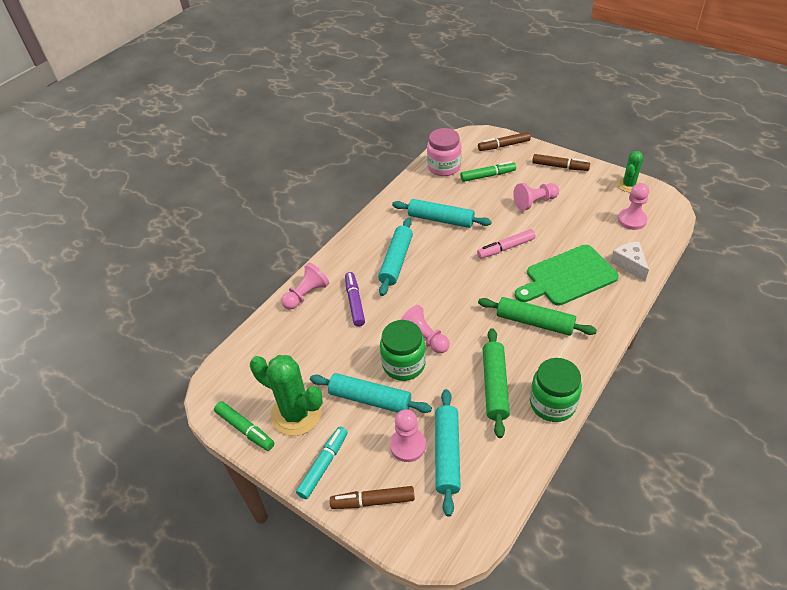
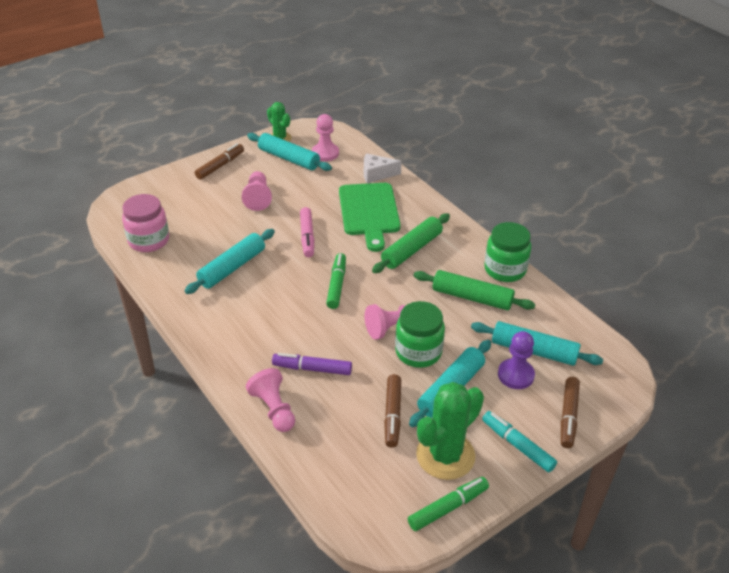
camera: 75 degrees left, 5 degrees down
(396, 261) = (271, 319): turquoise rolling pin -> turquoise rolling pin (288, 158)
(408, 445) = (515, 375): pink pawn -> purple pawn
(488, 176) = (192, 214): green marker -> green marker (337, 285)
(503, 145) = (154, 189): brown marker -> brown marker (392, 414)

